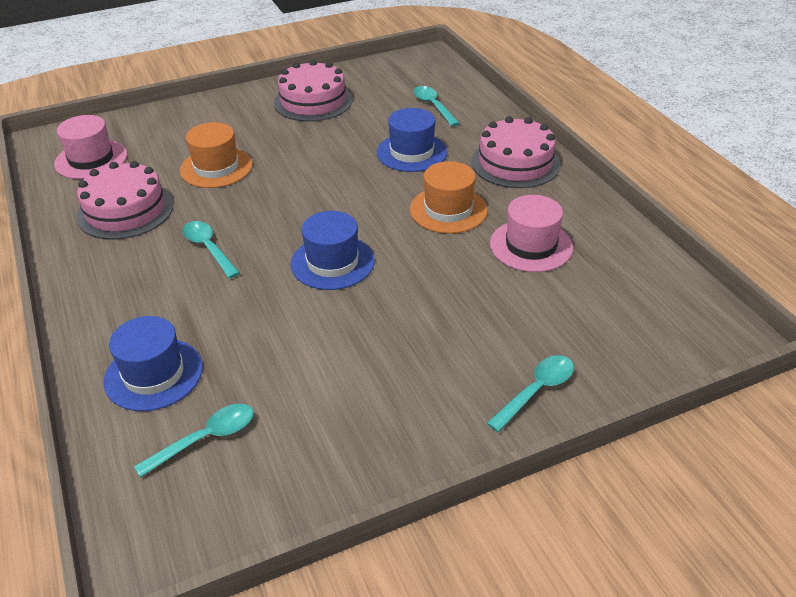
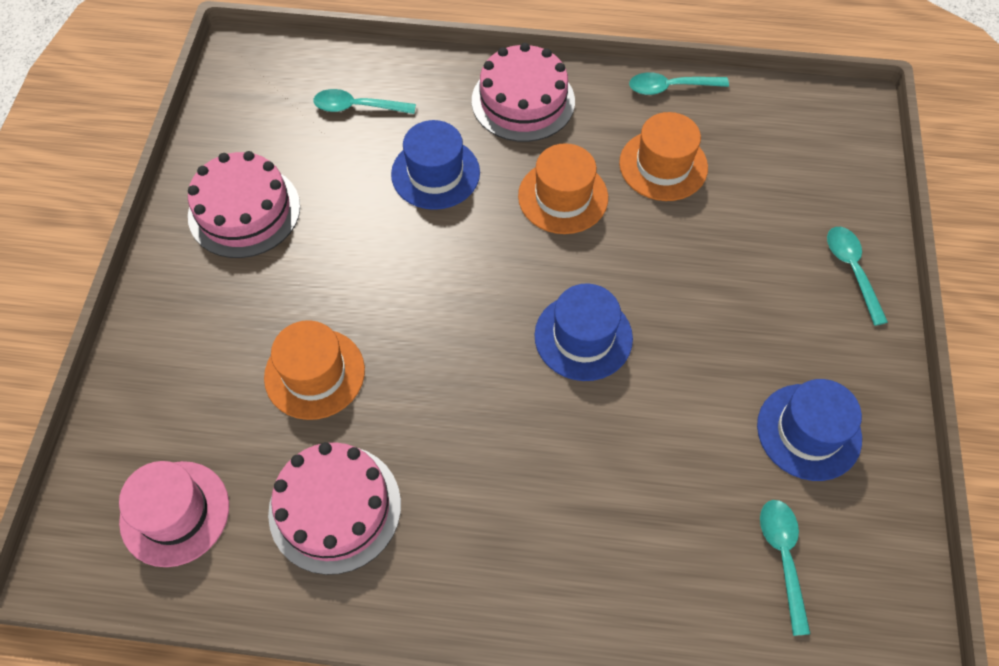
camera: 60 degrees left, 20 degrees up
(153, 374) = (665, 574): blue hat -> blue hat (808, 432)
(208, 248) = (479, 444): turquoise spoon -> turquoise spoon (670, 87)
(531, 245) = (663, 165): pink hat -> orange hat

